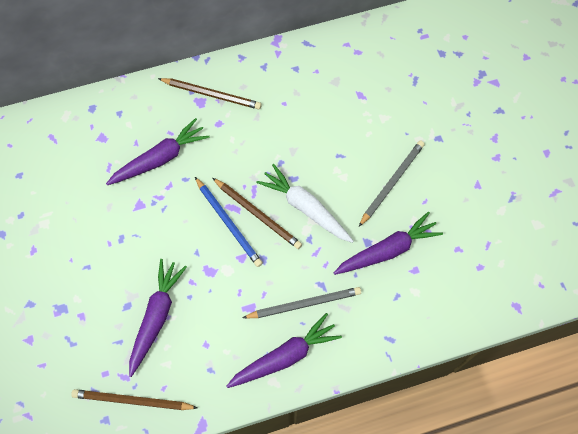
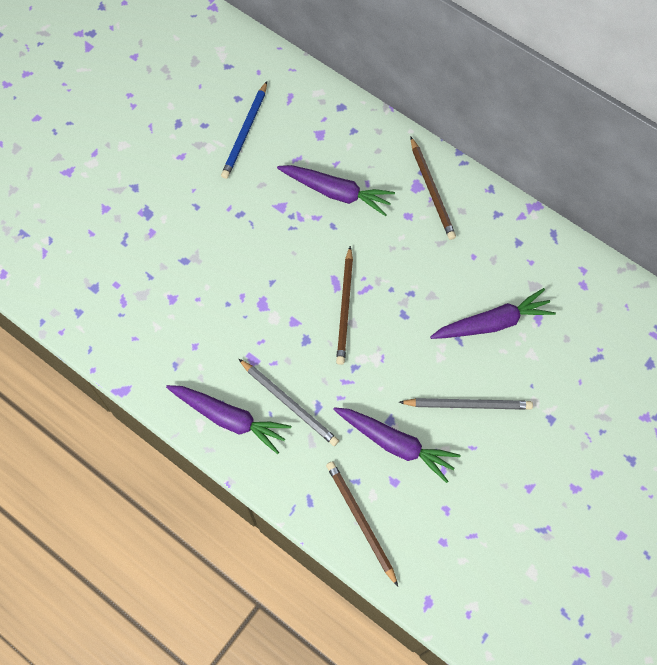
camera: 55 degrees right, 0 degrees up
(133, 401) = (108, 322): brown pencil -> brown pencil (361, 521)
(156, 317) = (191, 290): purple carrot -> purple carrot (493, 323)
(228, 223) = (318, 289): blue pencil -> blue pencil (245, 132)
(305, 207) = (382, 344): white carrot -> none

